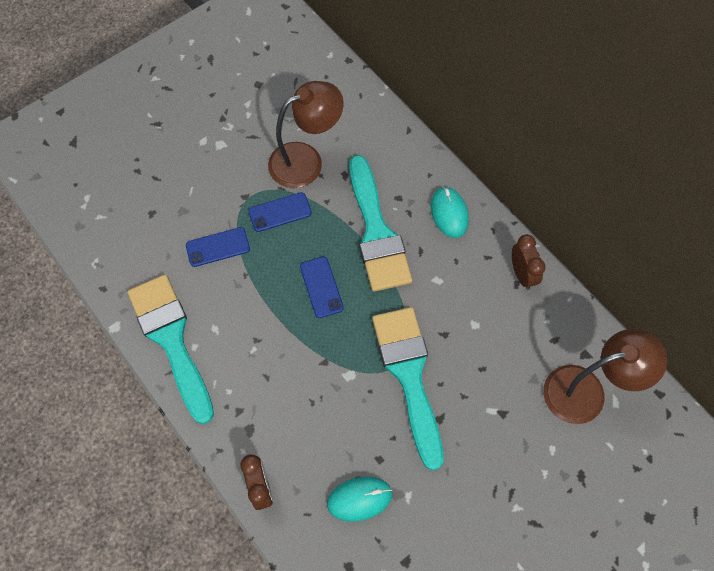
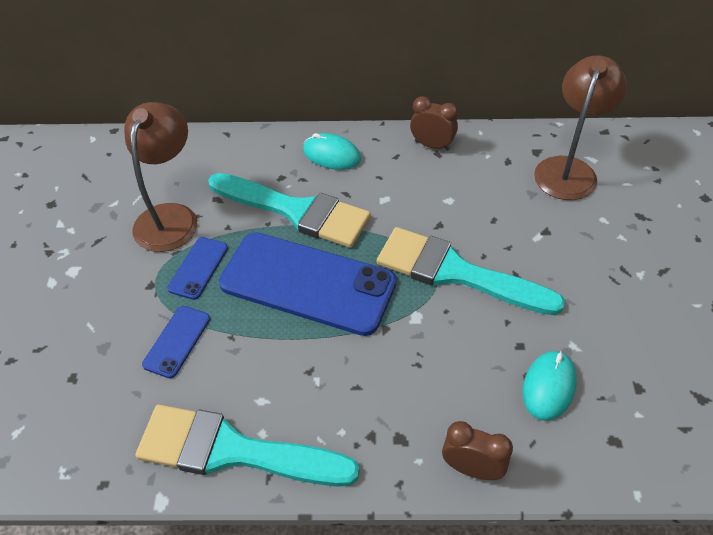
camera: 50 degrees left, 15 degrees down
(321, 287) = (307, 283): blue phone -> blue phone, size x2.25

